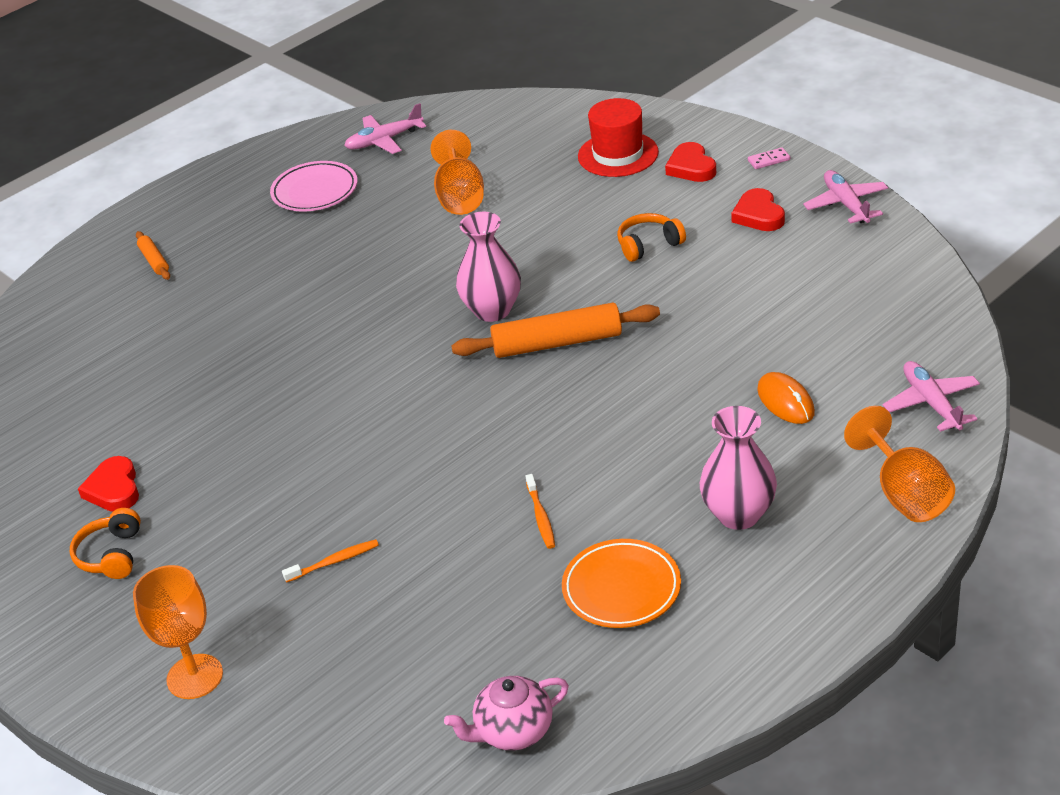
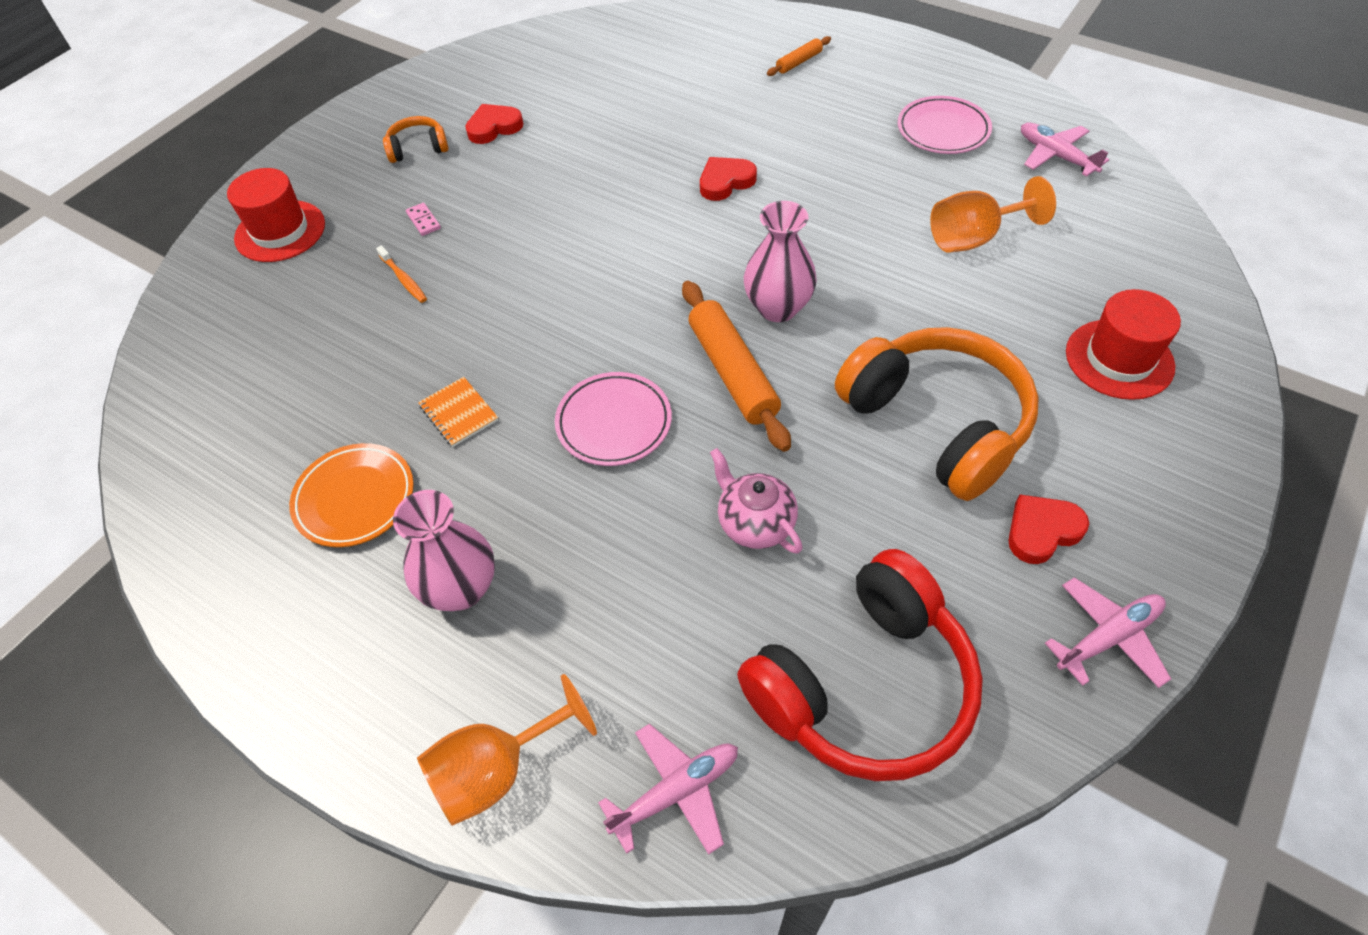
camera: 75 degrees right, 15 degrees up
(195, 677) = (280, 231): orange goblet -> red hat
(513, 731) = (185, 448): pink teapot -> pink teapot (755, 523)
(541, 517) = (459, 413): orange toothbrush -> orange notebook
(588, 416) = (614, 423): none -> pink plate
(648, 245) = (937, 423): orange headphones -> orange headphones, size x2.25
(691, 167) = (1123, 439): red heart -> red heart (725, 182)
(769, 160) = (1179, 526): pink domino -> pink domino (423, 221)
(785, 401) = (660, 612): orange mouse -> none
(864, 309) = (864, 686): none -> red headphones

